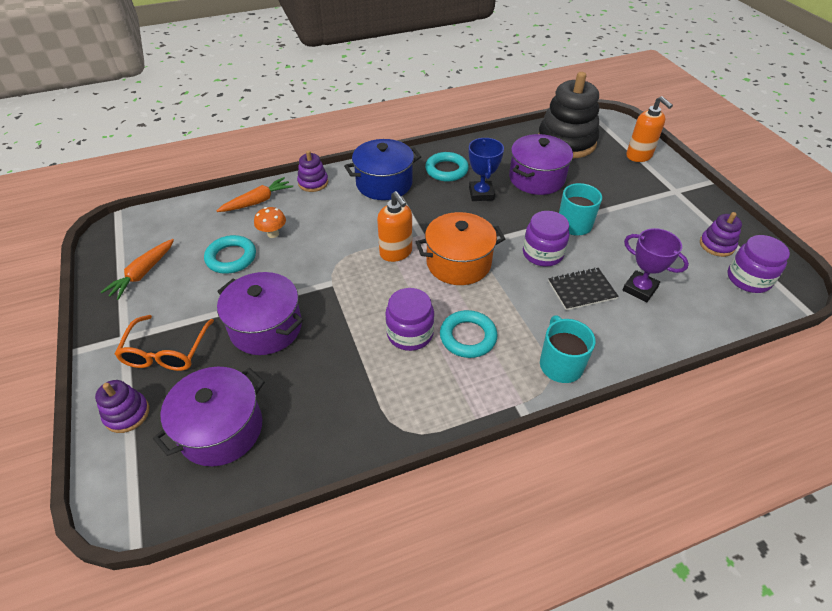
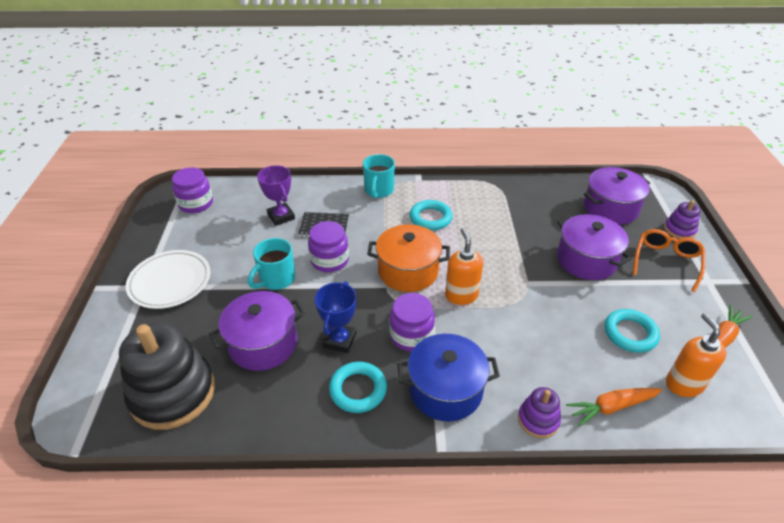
camera: 160 degrees left, 5 degrees down
(273, 234) = (587, 351): orange mushroom -> none
(410, 333) = (472, 230): purple jar -> purple jar (411, 335)
(639, 156) = (118, 342): orange soap dispenser -> orange soap dispenser (683, 384)
(660, 199) = (170, 282): none -> white plate
(716, 245) = (182, 230): purple stacking toy -> none

